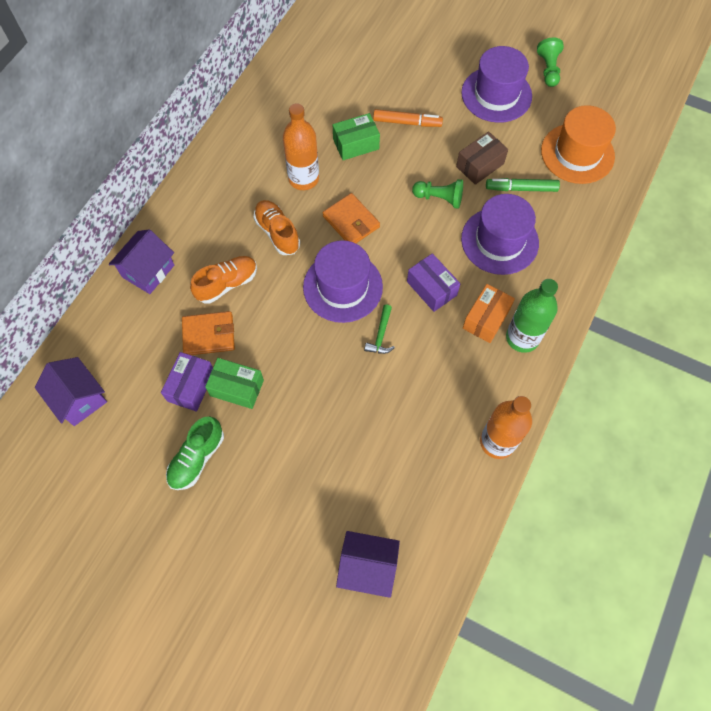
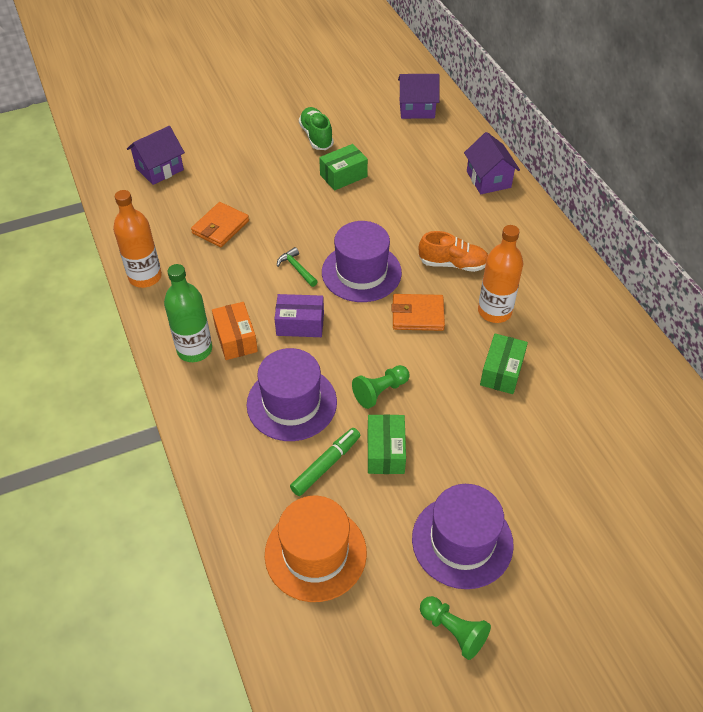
camera: 130 degrees right, 15 degrees down
(191, 386) = (369, 157): purple box -> none
(209, 335) = (400, 183): orange wallet -> orange wallet (220, 227)
(227, 284) = (433, 212): orange shoe -> none
(407, 122) = (493, 430): orange marker -> none
(480, 165) = (385, 452): brown box -> green box

